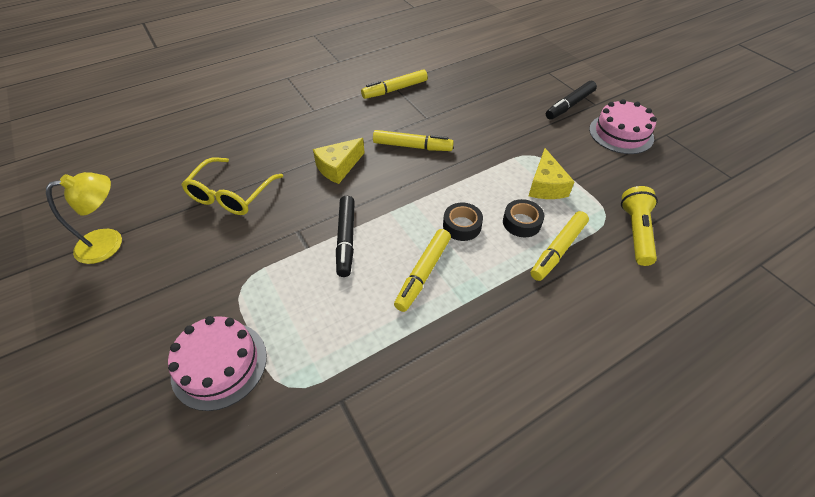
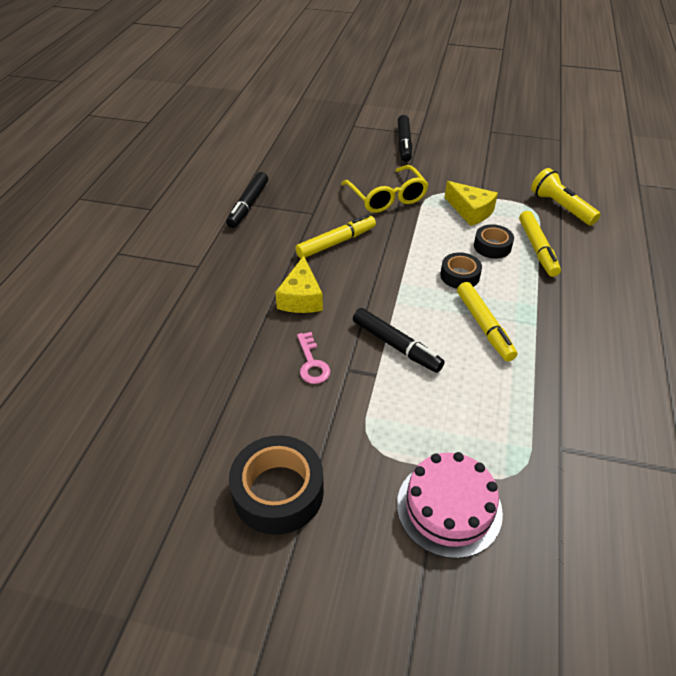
camera: 45 degrees left, 5 degrees down
(109, 242) = (183, 519): yellow lamp -> none
(162, 268) = (278, 492): none -> black tape
(231, 195) = (239, 387): yellow glasses -> yellow glasses (387, 197)
(284, 211) = (312, 363): none -> pink key
(395, 89) = (248, 205): yellow marker -> black marker
(621, 133) = (464, 146): pink cake -> none

